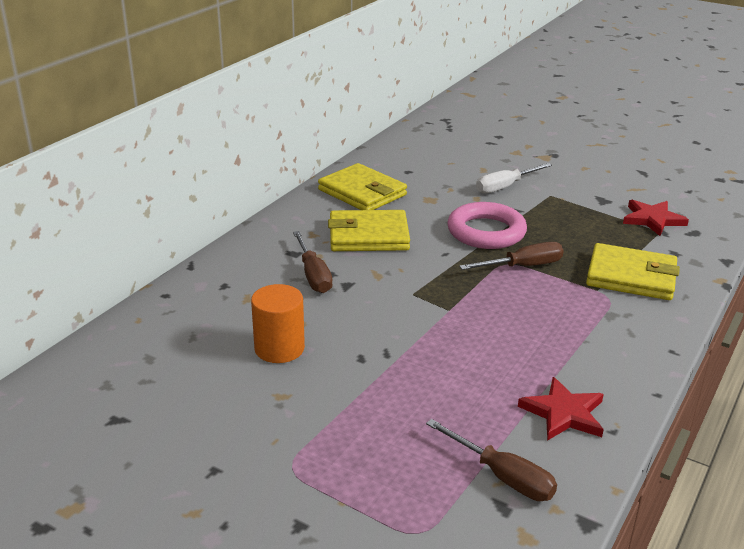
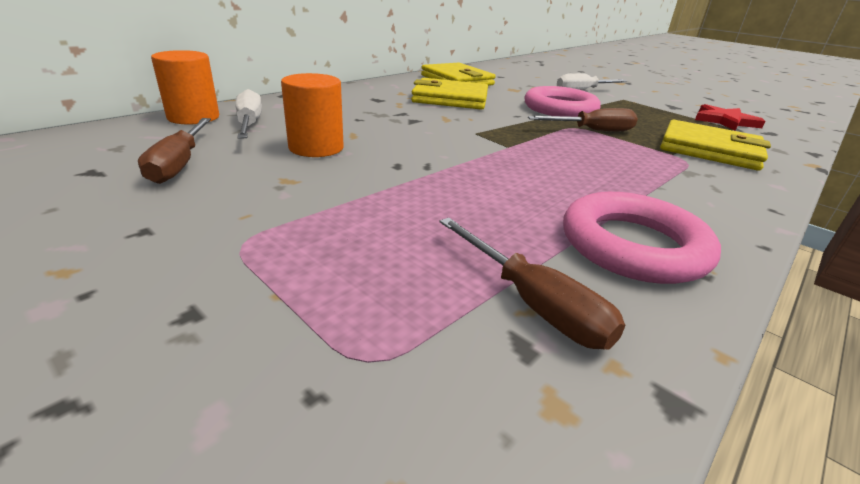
camera: 10 degrees right, 0 degrees up
(135, 326) = (193, 117): none -> orange cylinder
(195, 325) = (249, 124): none -> white screwdriver
(313, 275) = (386, 111): brown screwdriver -> brown screwdriver (179, 164)
(563, 413) = (633, 246): red star -> pink ring

